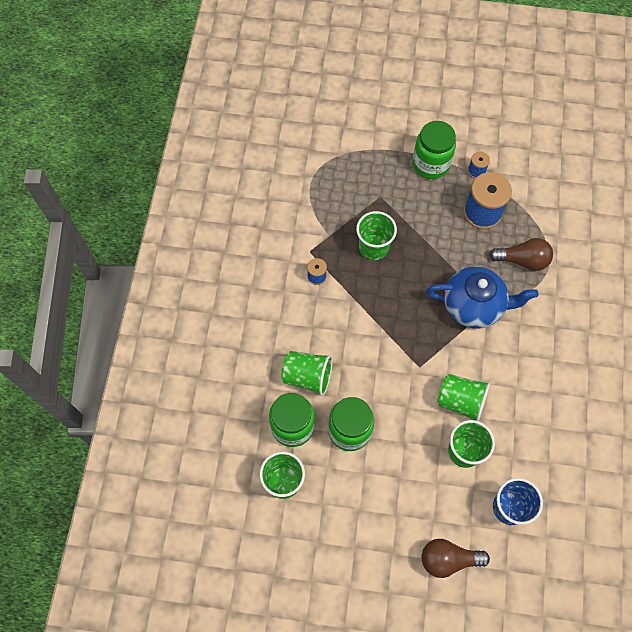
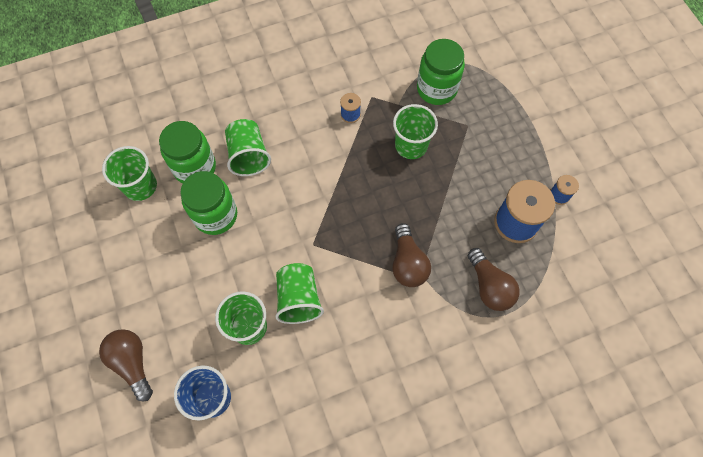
camera: 60 degrees right, 0 degrees up
(431, 164) = (535, 151): green jar -> green jar (436, 89)
(474, 306) = (408, 263): blue teapot -> brown light bulb

